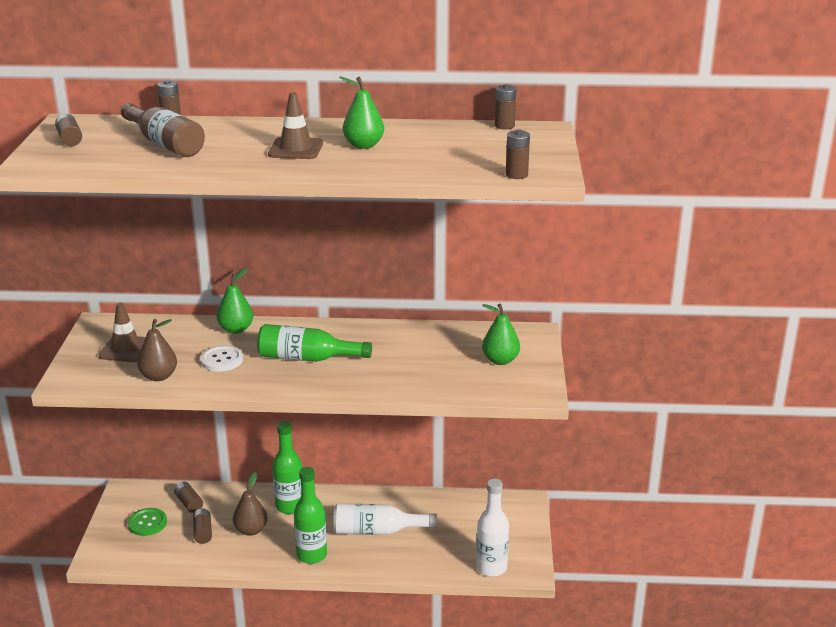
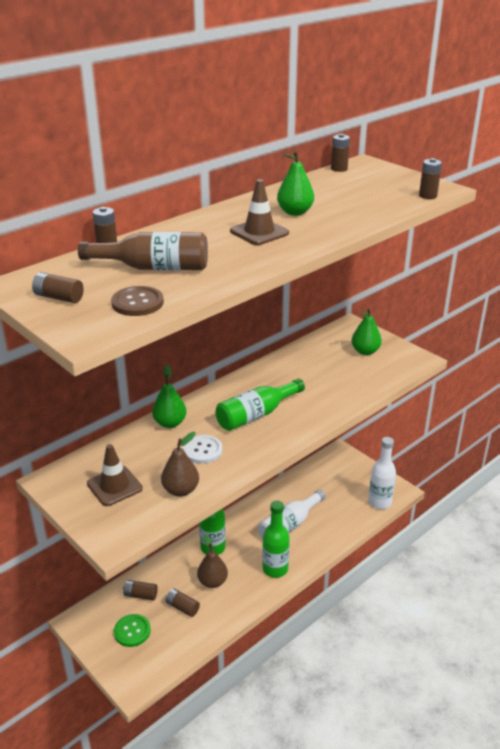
camera: 45 degrees left, 5 degrees up
(100, 161) = (137, 303): none -> brown button

